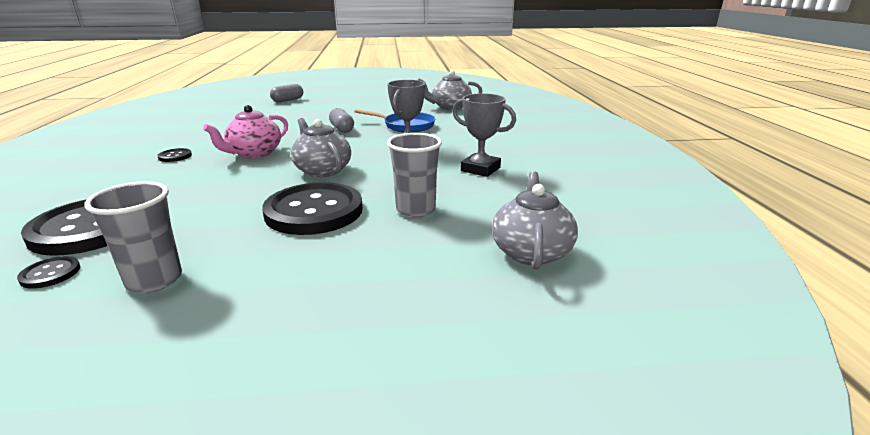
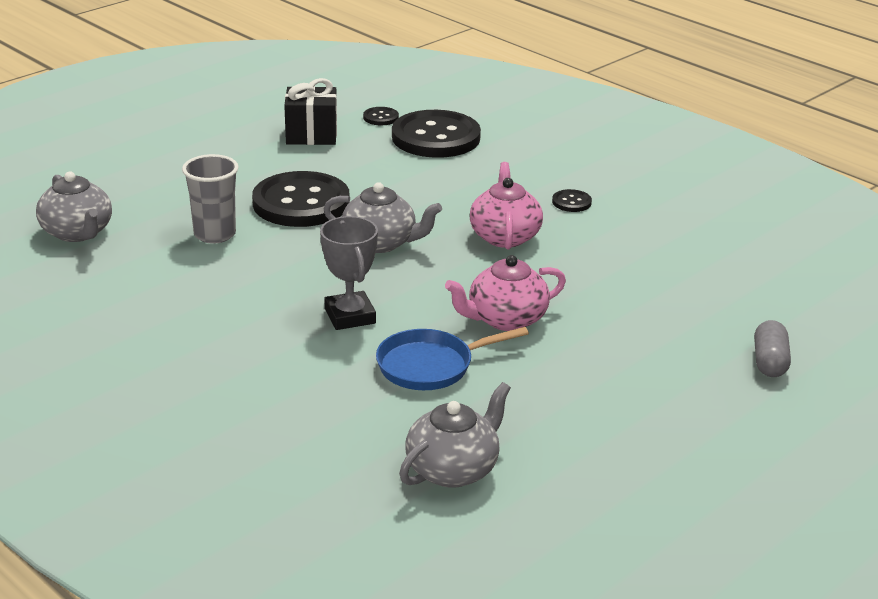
camera: 140 degrees right, 5 degrees up
(154, 280) = (311, 135): grey cup -> black gift
(342, 129) = (505, 319): grey capsule -> pink teapot
(480, 169) = (209, 310): grey trophy -> none

